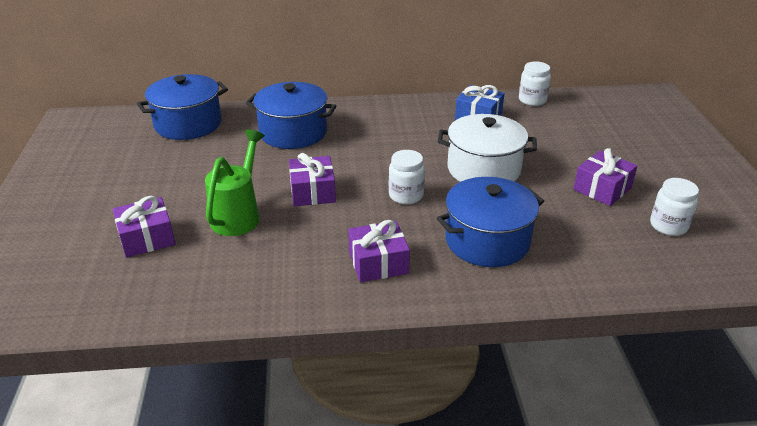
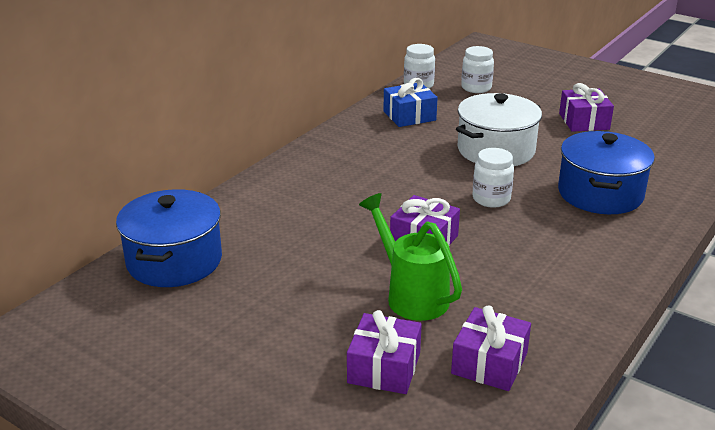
camera: 50 degrees left, 5 degrees down
(293, 132) = (296, 208): blue pot -> none
(378, 263) = (577, 253): purple gift -> purple gift (489, 363)
(668, 226) = (657, 123): white jar -> white jar (476, 88)

